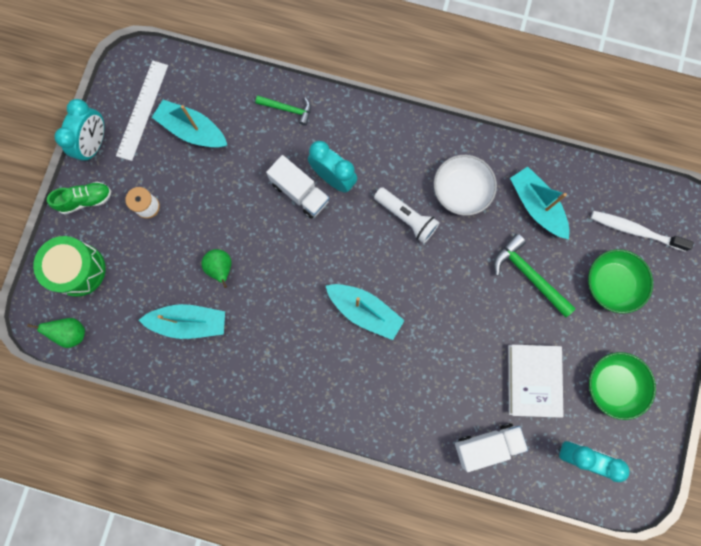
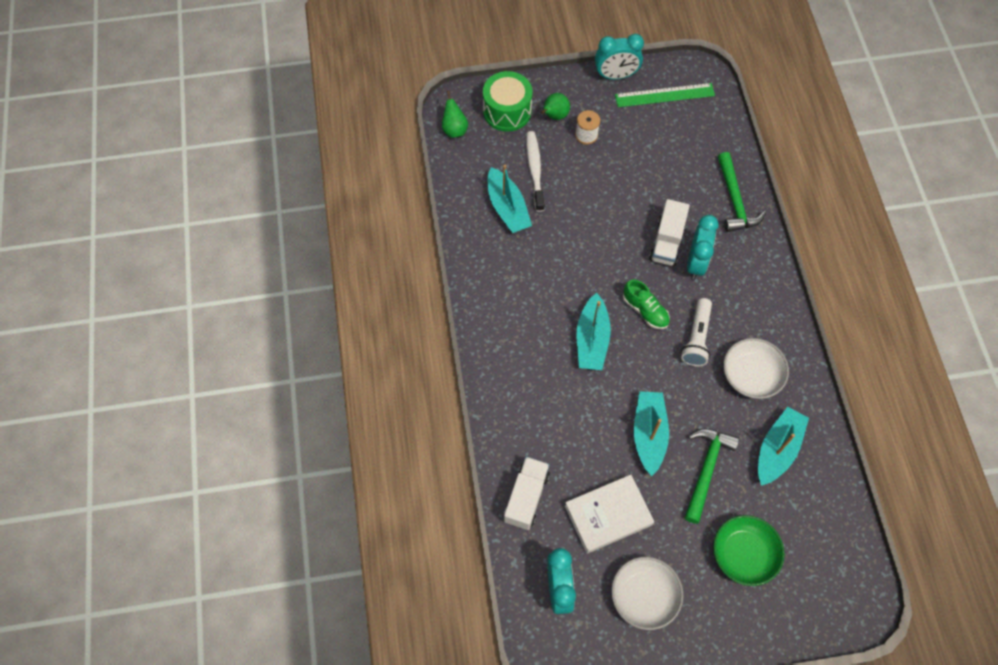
camera: 65 degrees right, 15 degrees down
(86, 200) = (566, 90): green shoe -> green shoe (645, 310)
(142, 110) = (664, 95): white ruler -> green ruler
(192, 130) = (670, 138): turquoise boat -> turquoise boat (649, 434)
(221, 268) = (565, 211): green pear -> green pear (554, 116)
(287, 109) = (734, 200): green hammer -> green hammer, size x1.58
(487, 445) = (526, 497): white truck -> white truck turned 120 degrees counterclockwise
(613, 385) = (644, 596): green bowl -> white bowl
(635, 230) = (811, 555): white toothbrush -> white toothbrush (535, 170)

